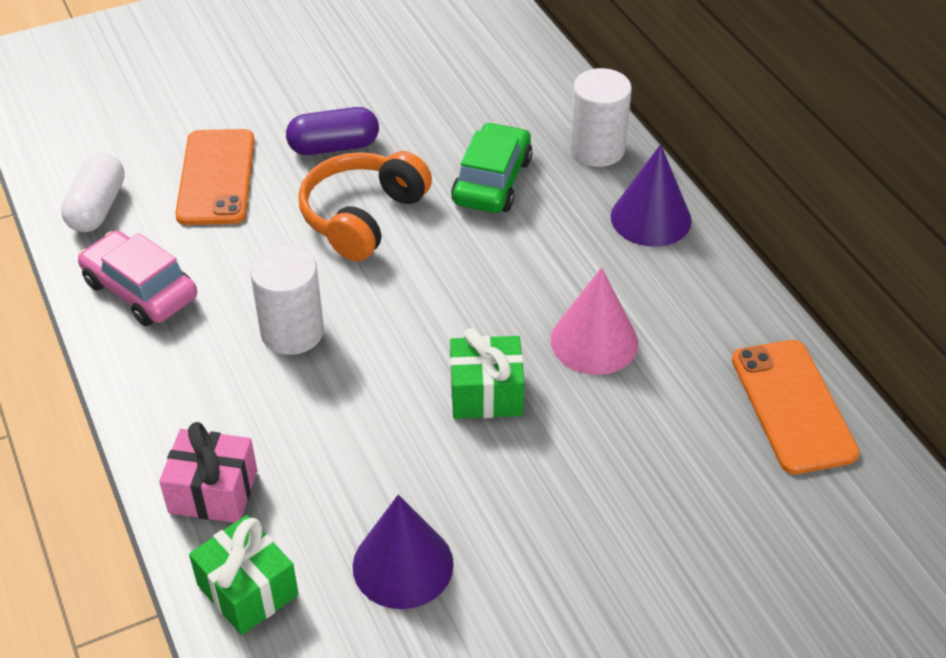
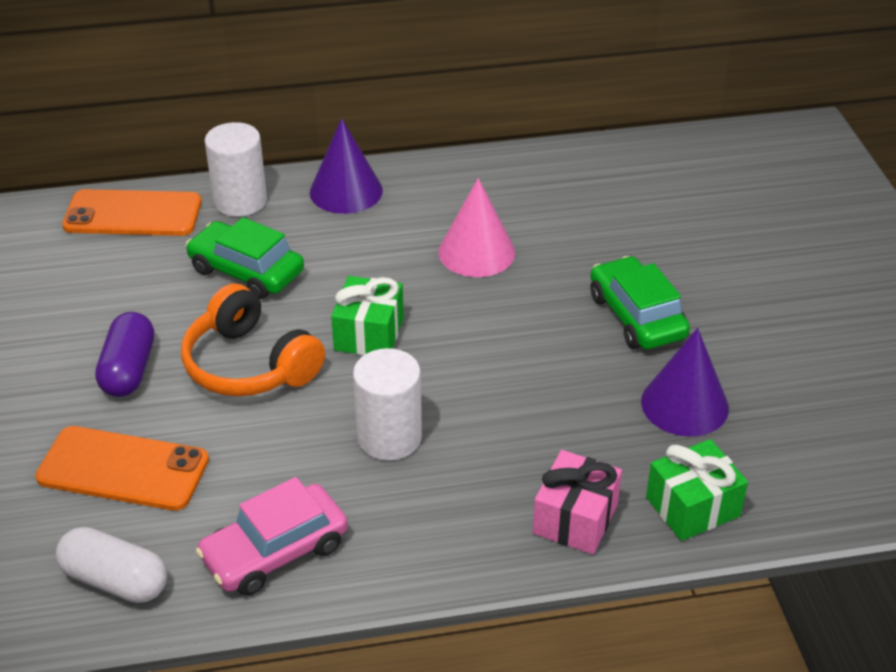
camera: 75 degrees left, 5 degrees down
(486, 393) = (513, 324): green gift -> green gift (369, 334)
(538, 500) = (636, 316): none -> green car
(793, 406) = (580, 171): orange phone -> orange phone (133, 214)

